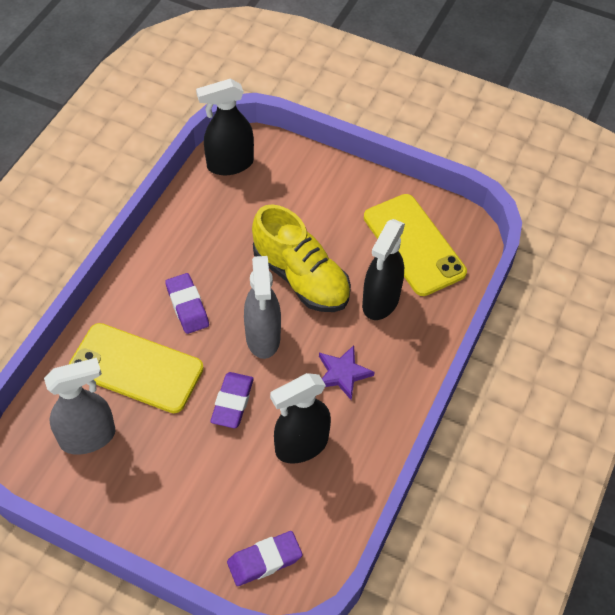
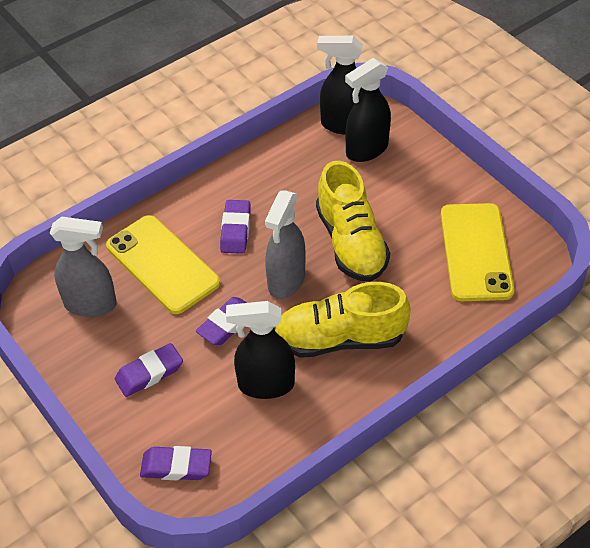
camera: 30 degrees right, 5 degrees down
(186, 481) = (149, 373): none -> purple eraser
(342, 373) = (340, 339): purple star -> yellow shoe
(380, 301) = (413, 290): black spray bottle -> black spray bottle (366, 150)

